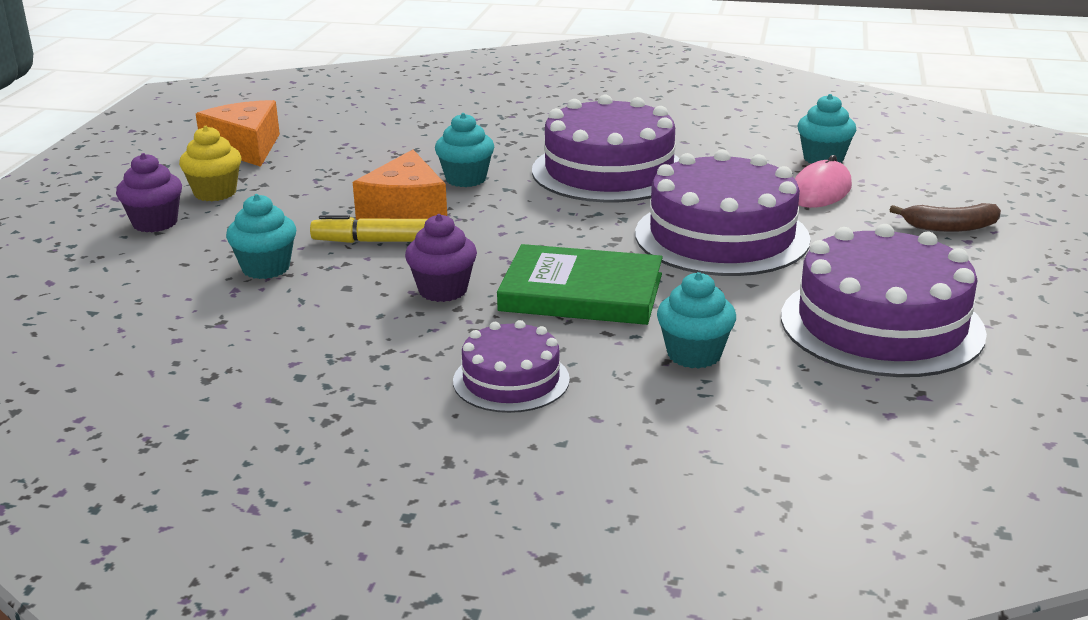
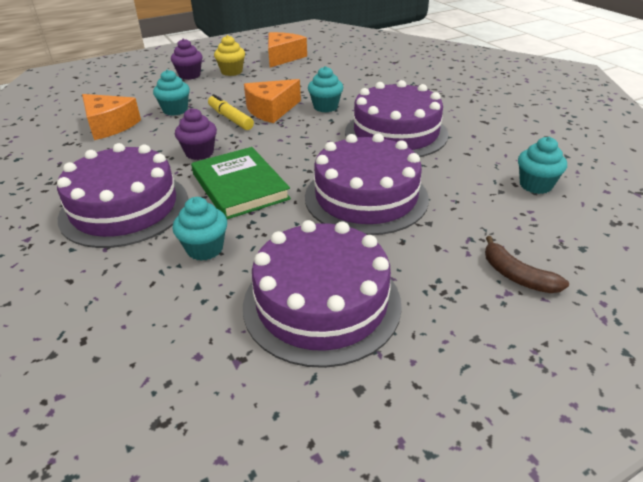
camera: 50 degrees right, 10 degrees up
(214, 329) = (109, 125): none -> orange cheese
(511, 380) = (124, 208): purple cake -> purple cake, size x1.83
(820, 191) = (484, 203): pink mouse -> none

